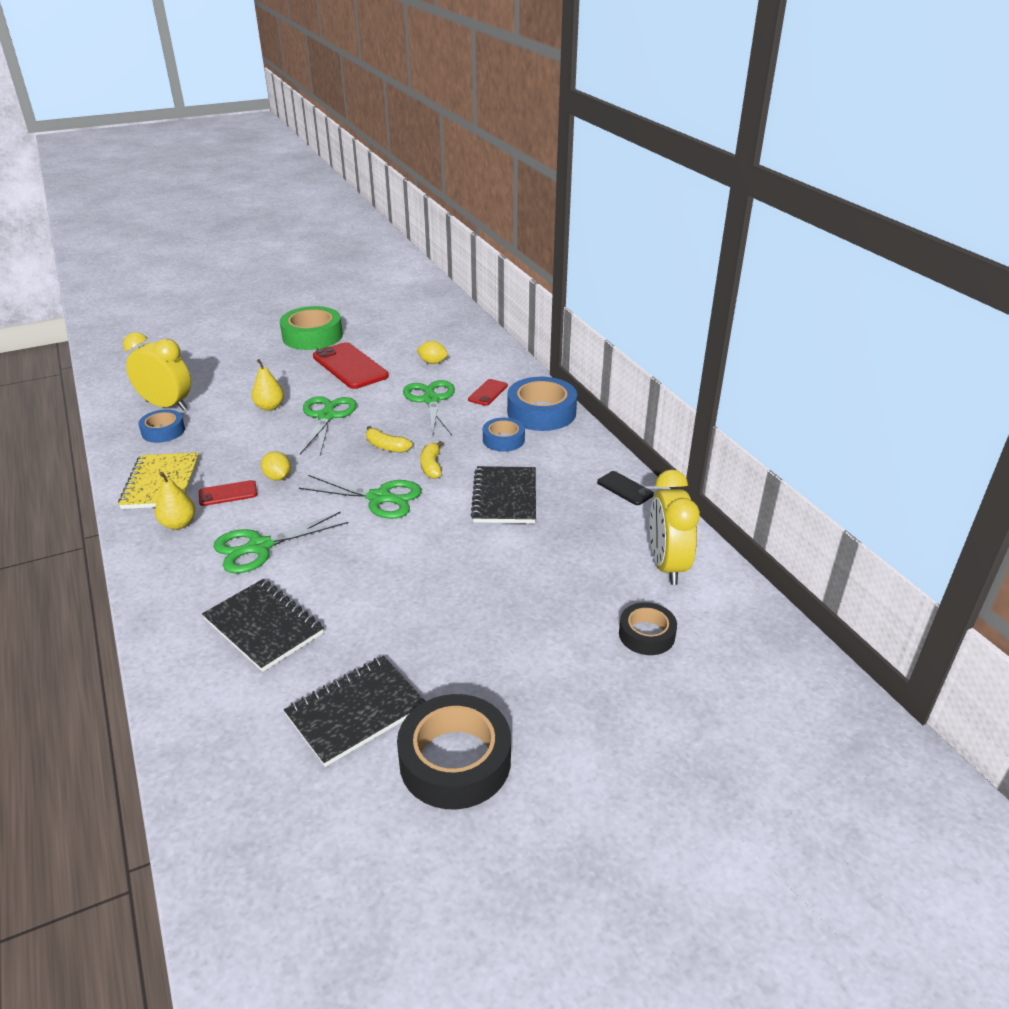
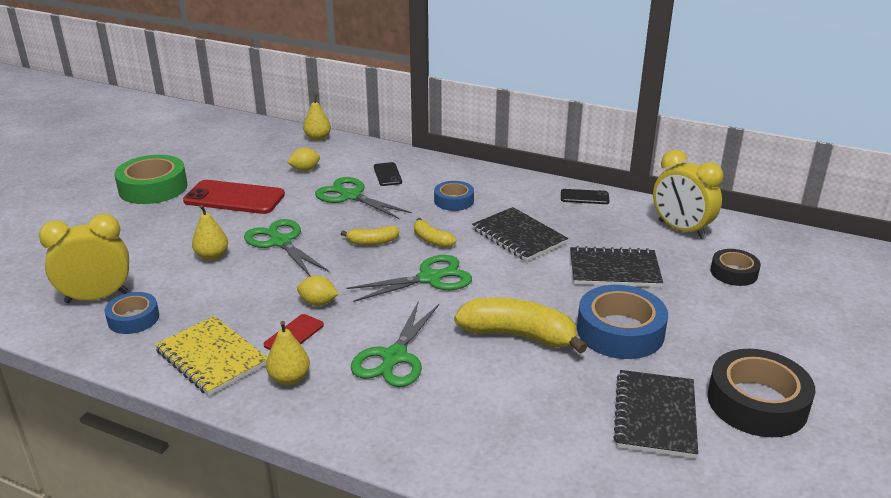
camera: 40 degrees left, 5 degrees down
(263, 626) = (497, 406): black notebook -> black notebook (614, 270)
(366, 581) = (518, 336): none -> yellow banana
(484, 338) = (318, 138): none -> yellow pear
(488, 393) = (387, 174): red phone -> black phone
(541, 412) = (450, 172): blue tape -> blue tape (620, 331)

